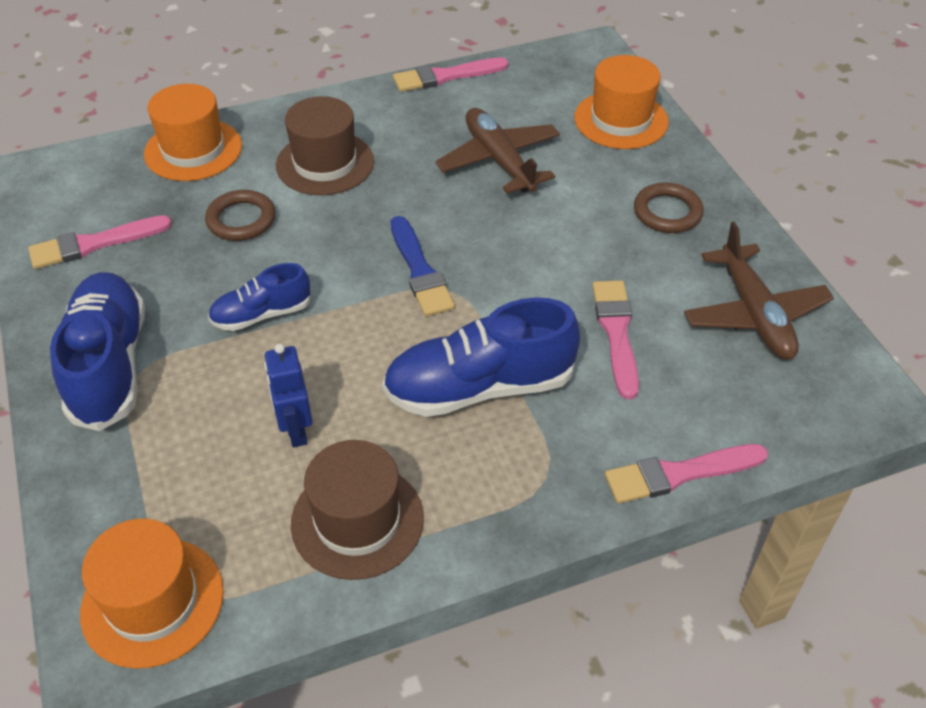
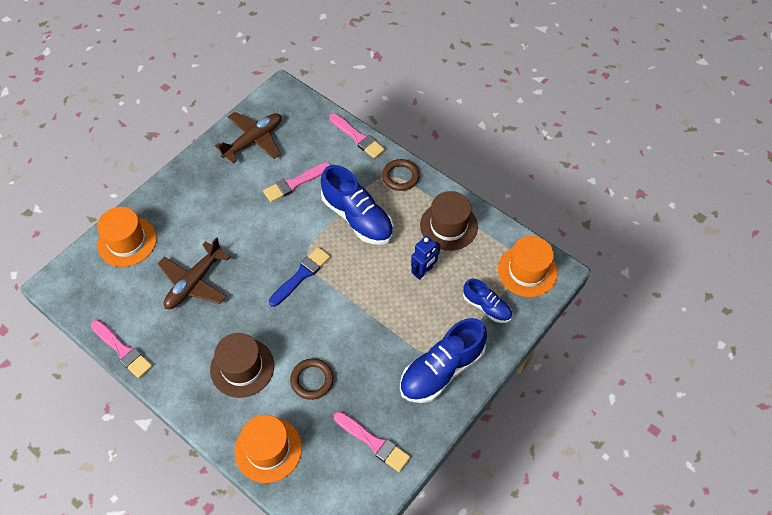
camera: 120 degrees left, 10 degrees up
(262, 314) = (370, 326): blue shoe -> blue shoe (486, 307)
(667, 212) = (199, 193): brown ring -> brown ring (400, 177)

